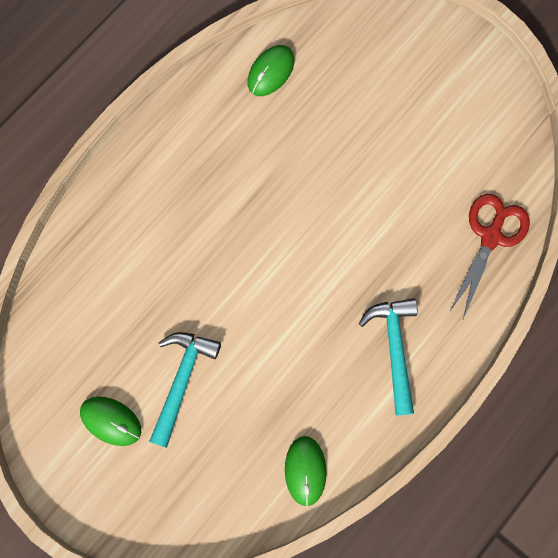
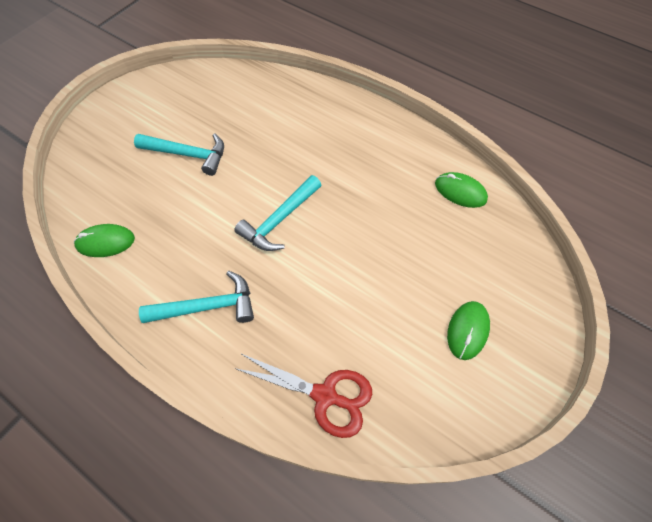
camera: 85 degrees right, 15 degrees down
(111, 421) = (161, 117): green mouse -> green mouse (467, 330)
(292, 270) = (279, 220): none -> turquoise hammer

